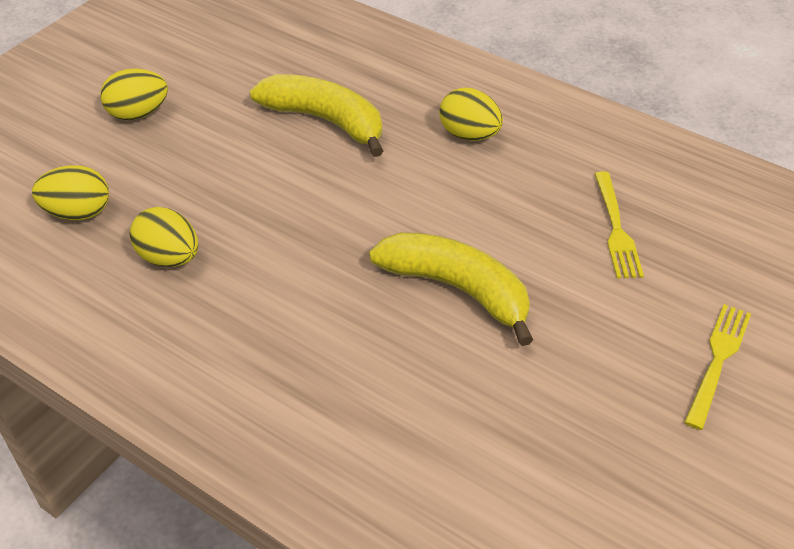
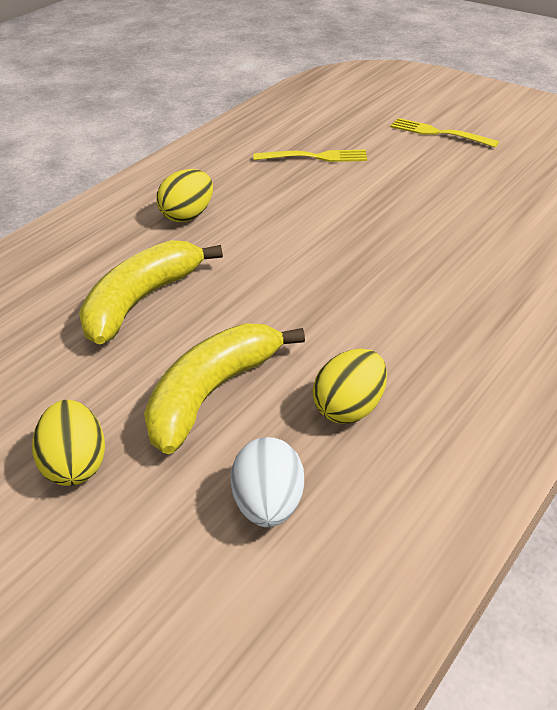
camera: 85 degrees left, 5 degrees down
(78, 212) = (269, 504): yellow egg -> white egg
(457, 289) = (383, 227): yellow banana -> yellow banana (212, 393)

